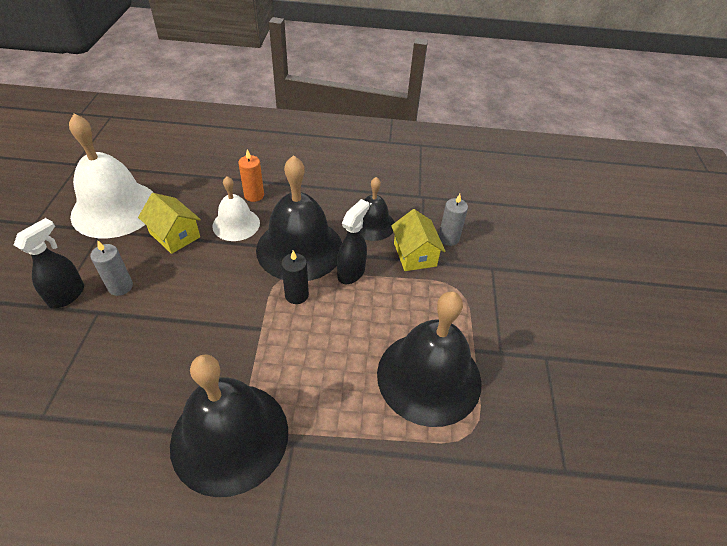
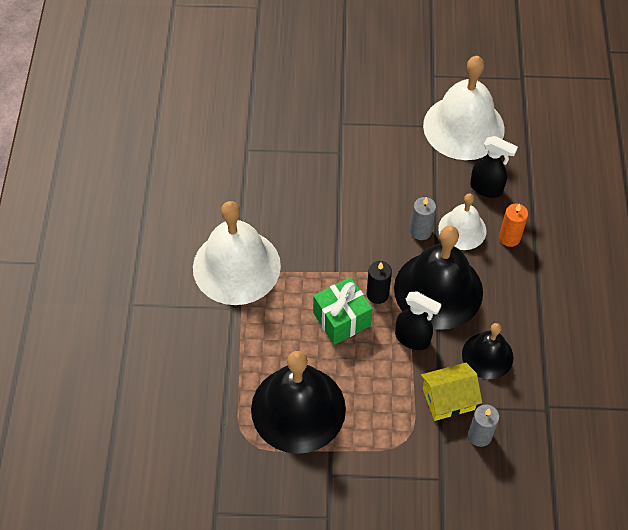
camera: 90 degrees right, 10 degrees up
(67, 295) = (355, 127): black spray bottle -> black spray bottle (486, 188)
(120, 286) = (369, 159): grey candle -> grey candle (420, 231)
(175, 235) = (437, 183): yellow house -> none
(230, 436) = (236, 266): black bell -> white bell
(323, 328) = (342, 319): none -> green gift

